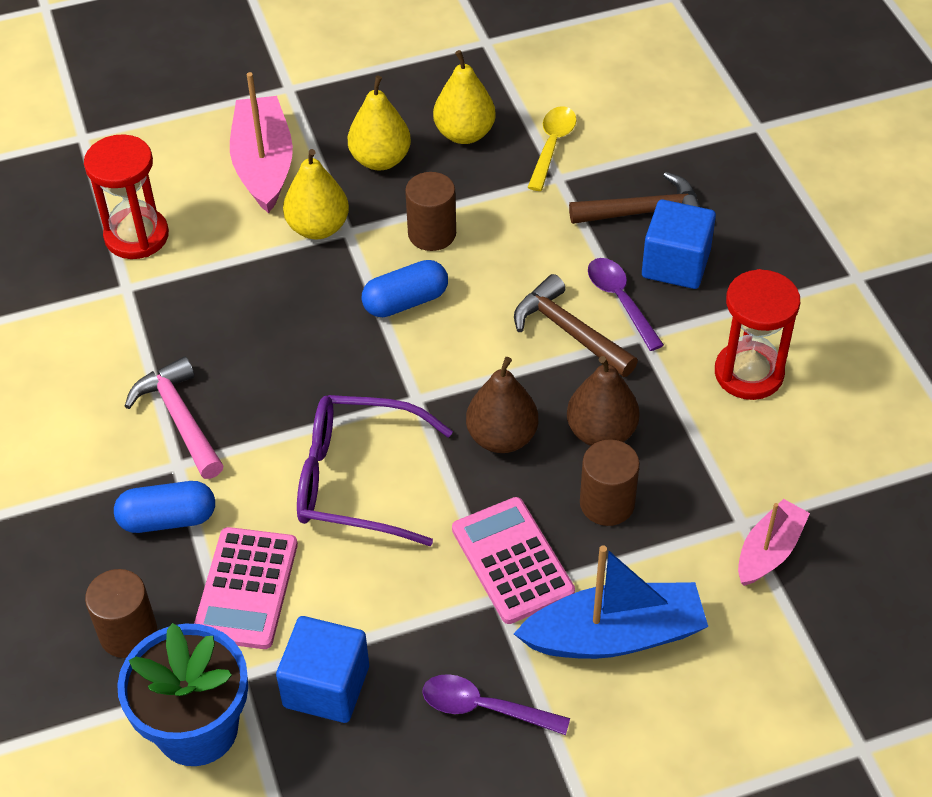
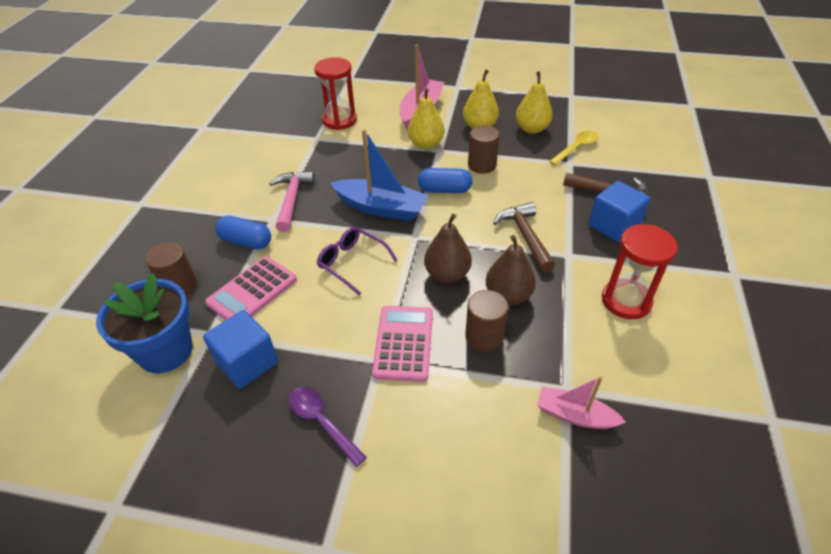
camera: 30 degrees right, 5 degrees down
(357, 480) = (352, 263): purple glasses -> purple glasses, size x0.67
(614, 635) = (434, 418): blue boat -> blue boat (381, 208)
(620, 301) = (566, 232): purple spoon -> none
(769, 551) = (575, 415): pink boat -> pink boat turned 135 degrees counterclockwise

